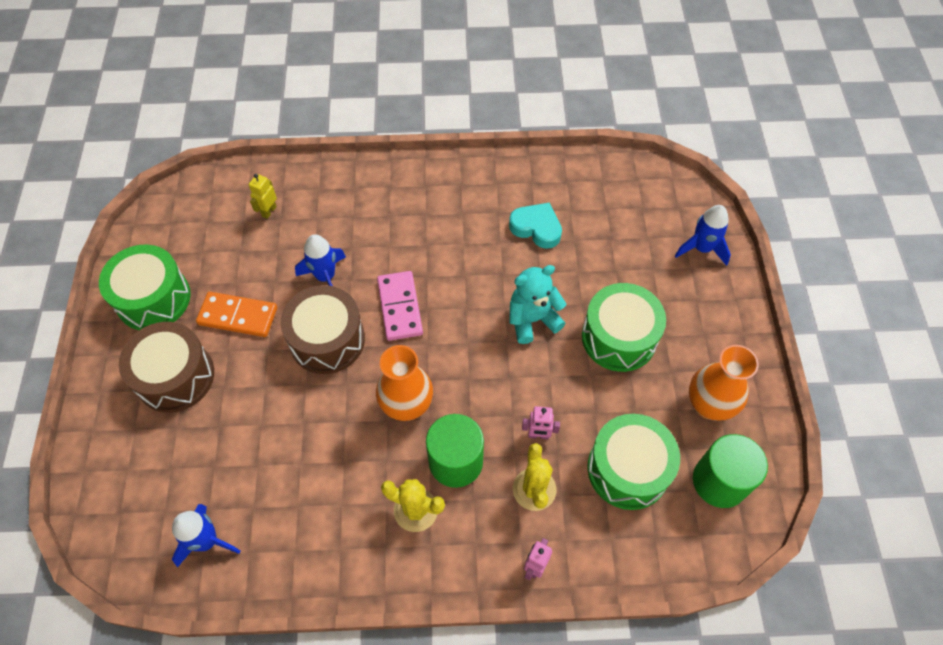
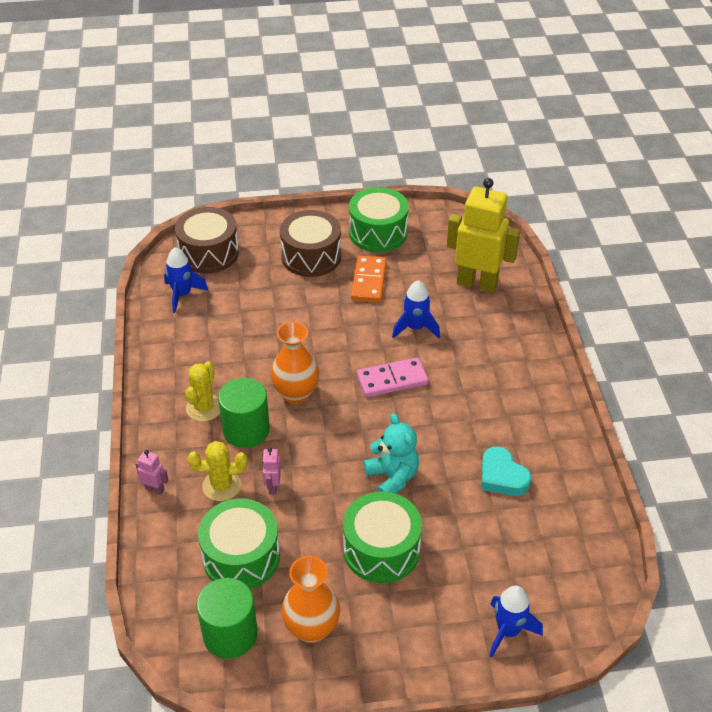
camera: 85 degrees right, 15 degrees down
(269, 211) = (477, 283): yellow robot -> yellow robot, size x2.50
(327, 340) = (353, 337): brown drum -> brown drum (209, 253)
(536, 228) = (502, 476): turquoise heart -> turquoise heart turned 120 degrees clockwise

